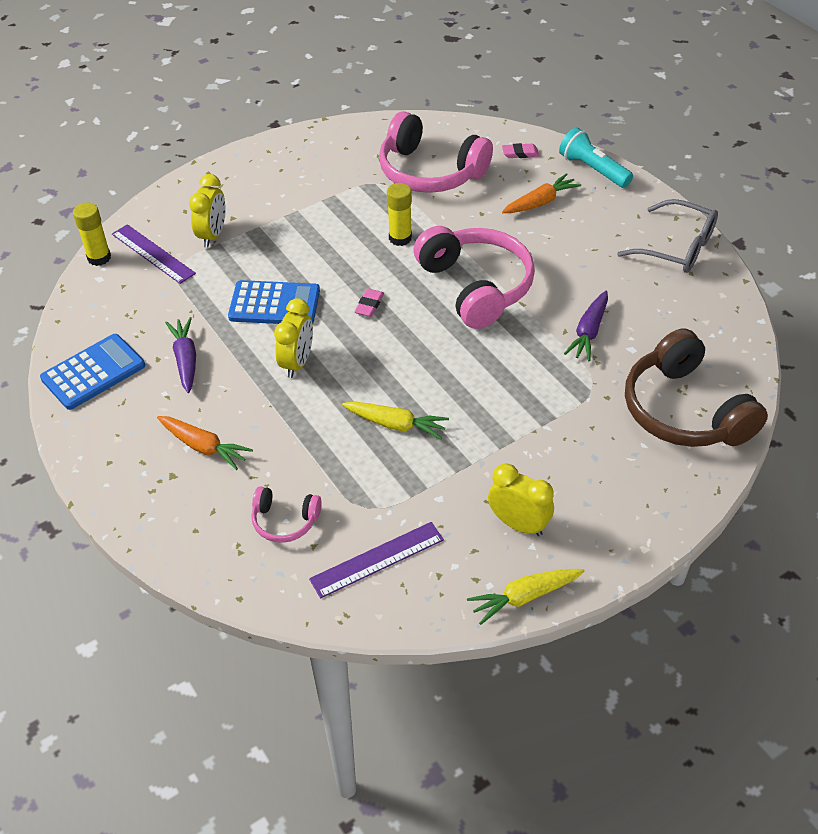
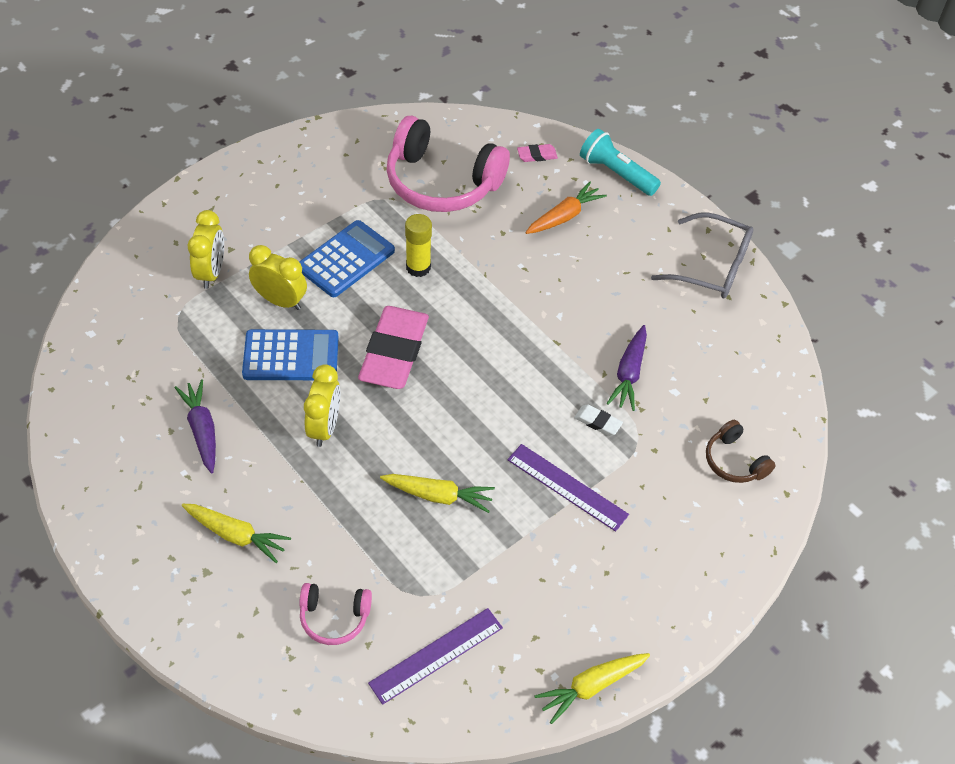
camera: 10 degrees left, 5 degrees up
(93, 372) = (101, 451): blue calculator -> blue calculator (346, 259)
(99, 258) = (87, 306): yellow glue stick -> none
(152, 254) = (147, 299): purple ruler -> purple ruler (567, 487)
(203, 447) = (236, 535): orange carrot -> yellow carrot
(369, 305) = (394, 352): pink eraser -> pink eraser, size x2.43
(475, 286) = (505, 324): pink headphones -> none
(518, 524) = (577, 604): yellow clock -> yellow clock (280, 301)
(554, 371) = (597, 422): none -> white eraser
(685, 410) = (734, 461): brown headphones -> brown headphones, size x0.48

